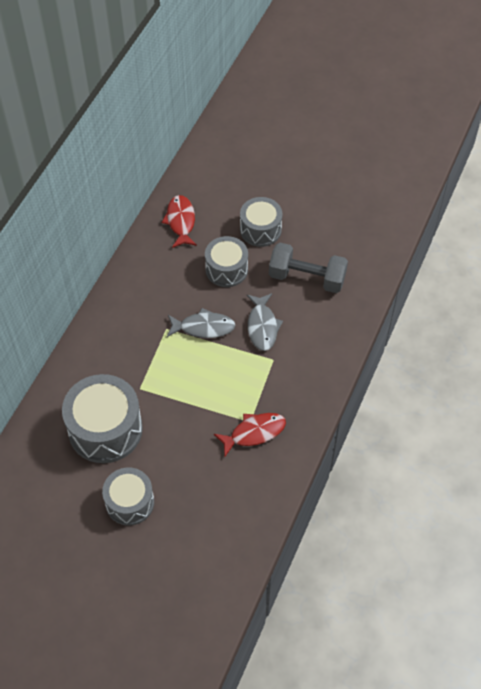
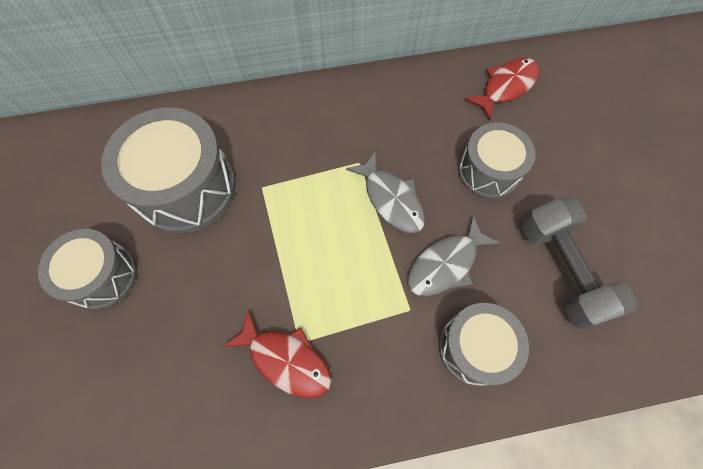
camera: 55 degrees right, 10 degrees up
(260, 230) = (575, 171): grey drum -> grey drum (474, 347)

